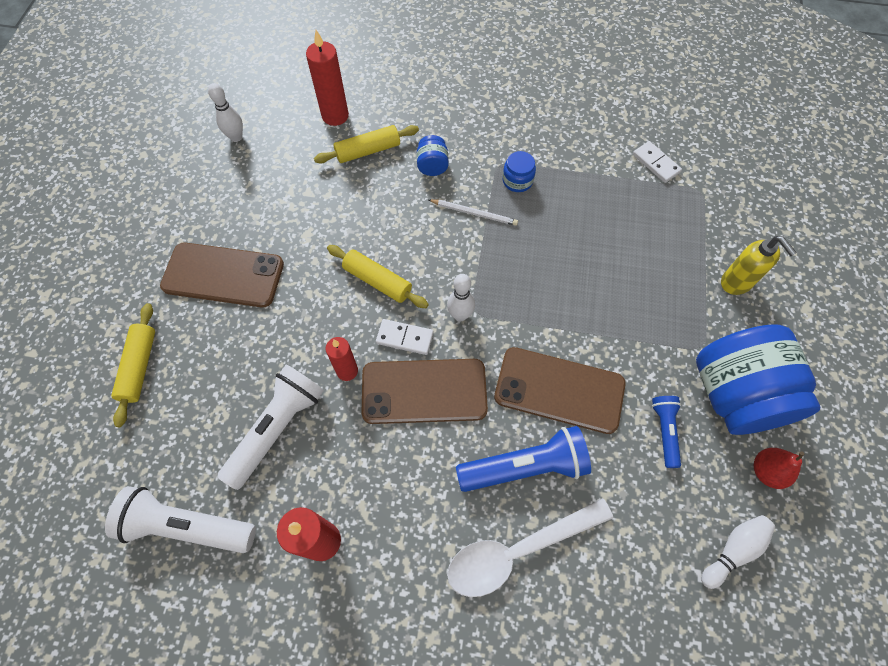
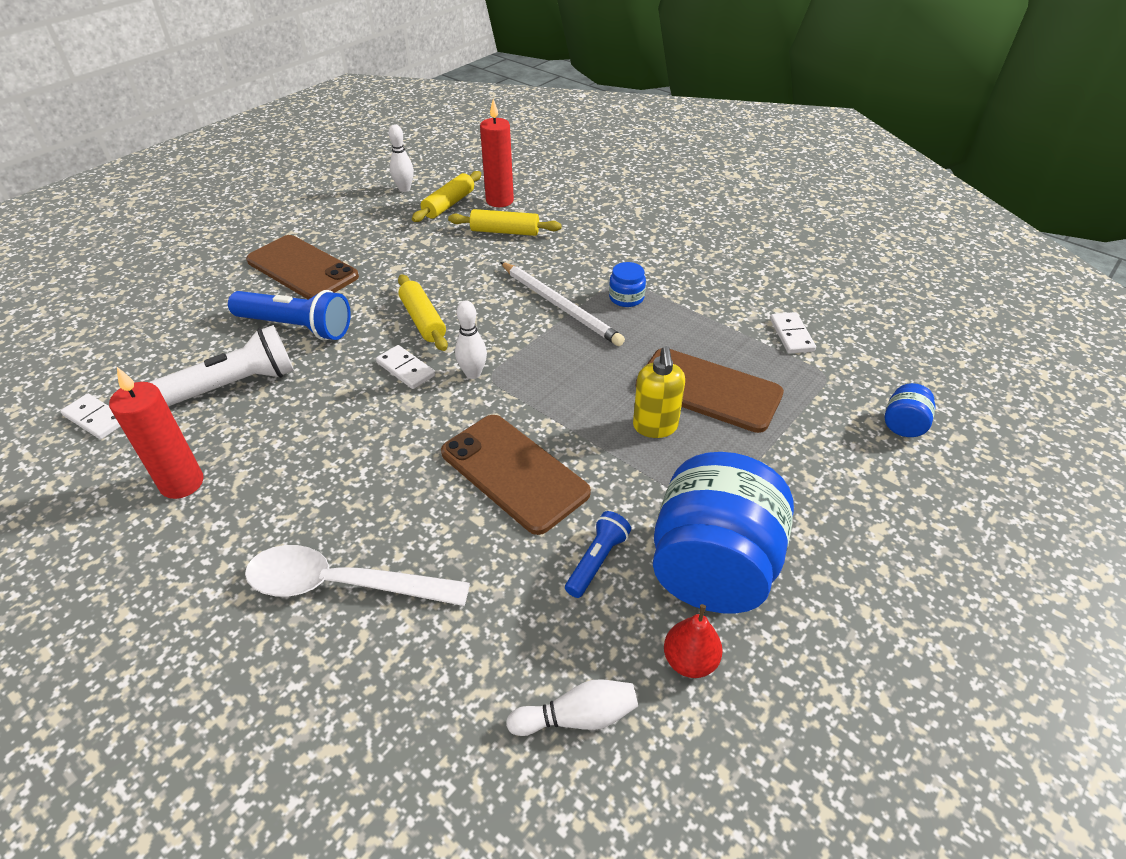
camera: 30 degrees right, 20 degrees down
(139, 367) = (179, 301): yellow rolling pin -> yellow rolling pin (449, 204)
(187, 526) = (95, 419): white flashlight -> white domino
(347, 371) = (332, 371): red candle -> none
(424, 391) = (383, 415): brown phone -> brown phone (708, 390)
(432, 166) = (553, 260): blue jar -> blue jar (903, 425)
(474, 213) = (560, 306): white pencil -> white pencil, size x1.72
(525, 467) = (418, 518): blue flashlight -> blue flashlight (296, 327)
(736, 283) = (803, 468): yellow soap dispenser -> yellow soap dispenser (655, 427)

